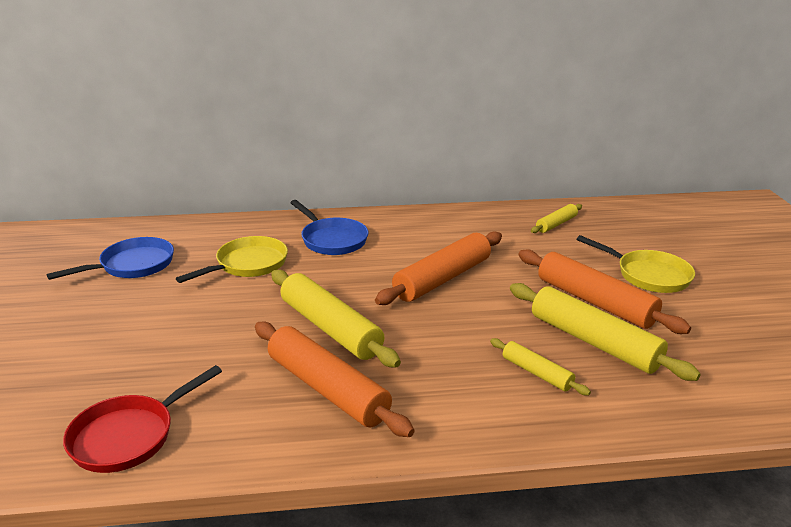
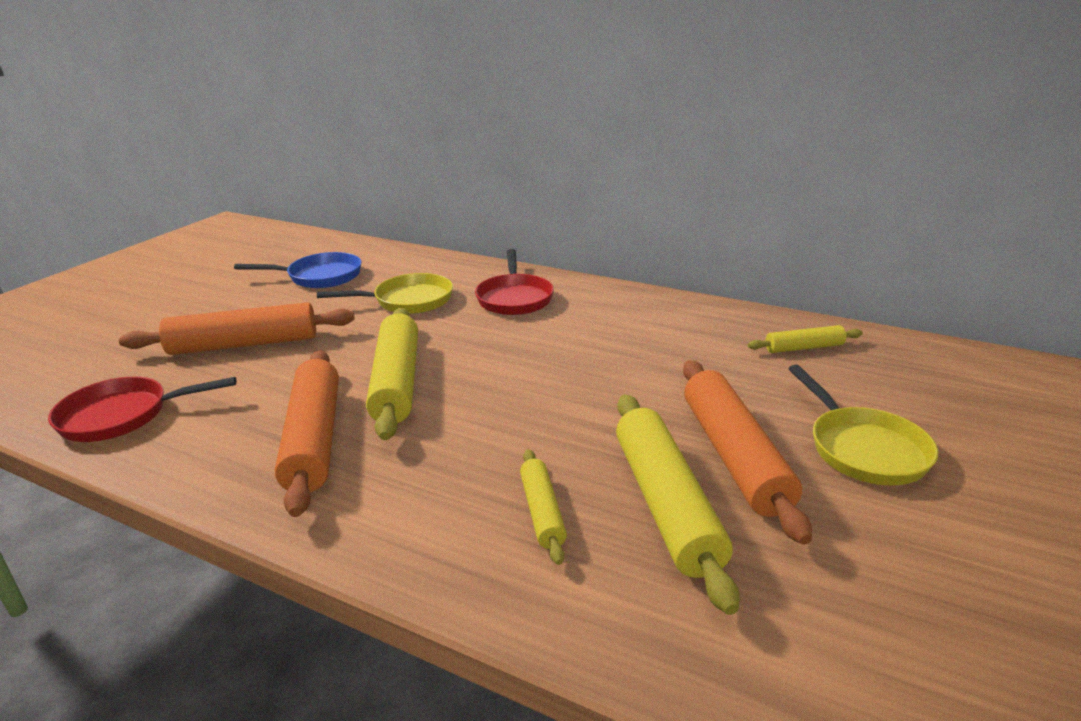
camera: 35 degrees right, 0 degrees up
(332, 240) = (514, 298): blue pan -> red pan
(442, 278) = (576, 369): orange rolling pin -> orange rolling pin (244, 344)

